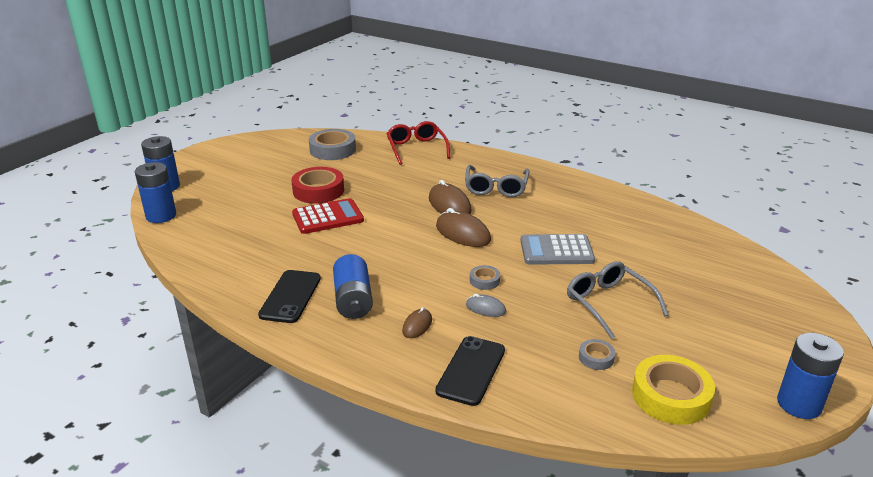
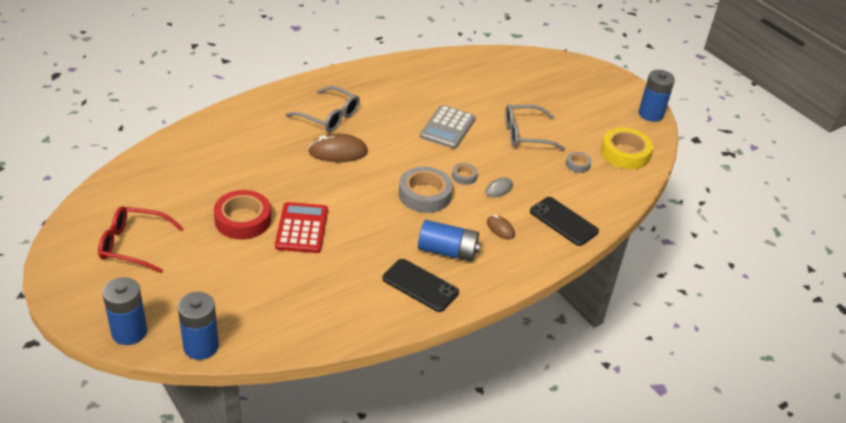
camera: 70 degrees left, 10 degrees up
(333, 150) = (157, 185): grey tape -> grey tape (425, 195)
(416, 149) = (210, 131): red glasses -> red glasses (134, 245)
(463, 233) = (389, 162): brown mouse -> none

